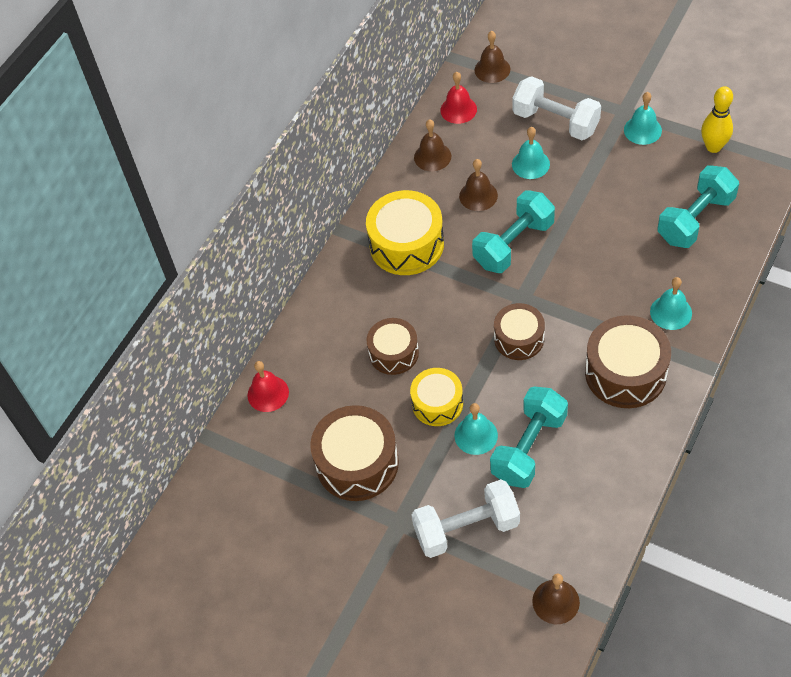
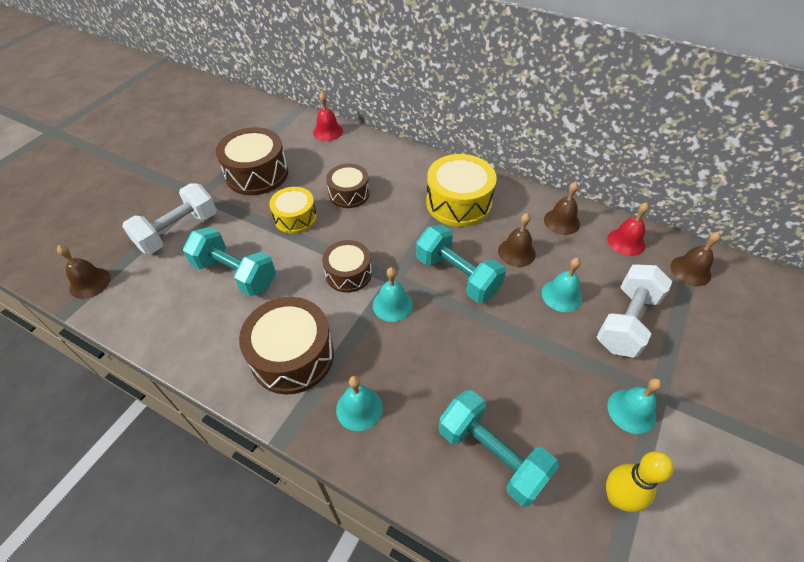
camera: 85 degrees right, 5 degrees down
(466, 528) = (178, 231): white dumbbell -> white dumbbell turned 60 degrees clockwise
(476, 435) = (258, 240): turquoise bell -> turquoise bell (392, 304)

